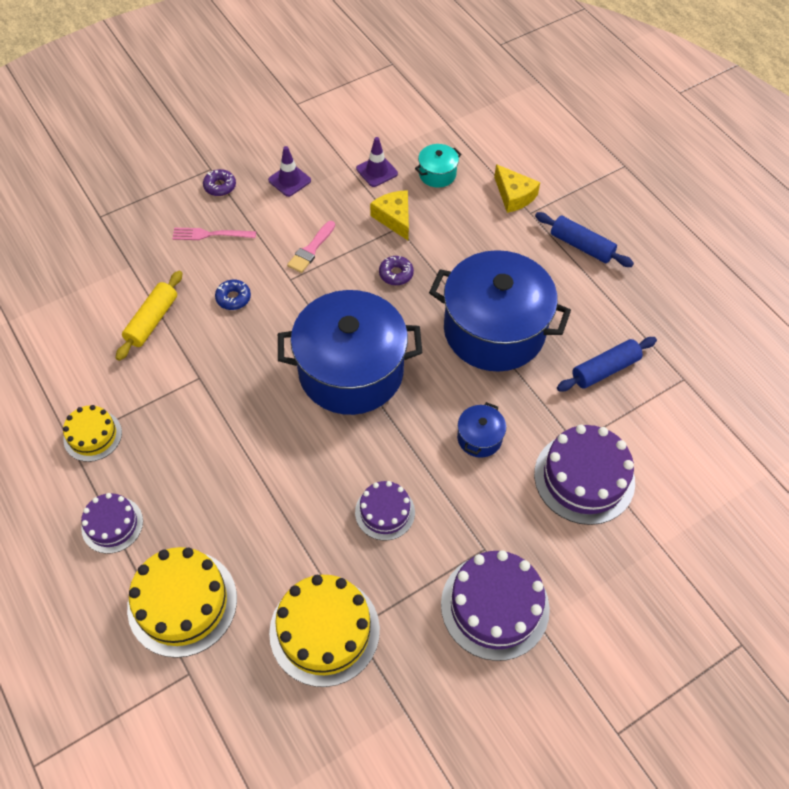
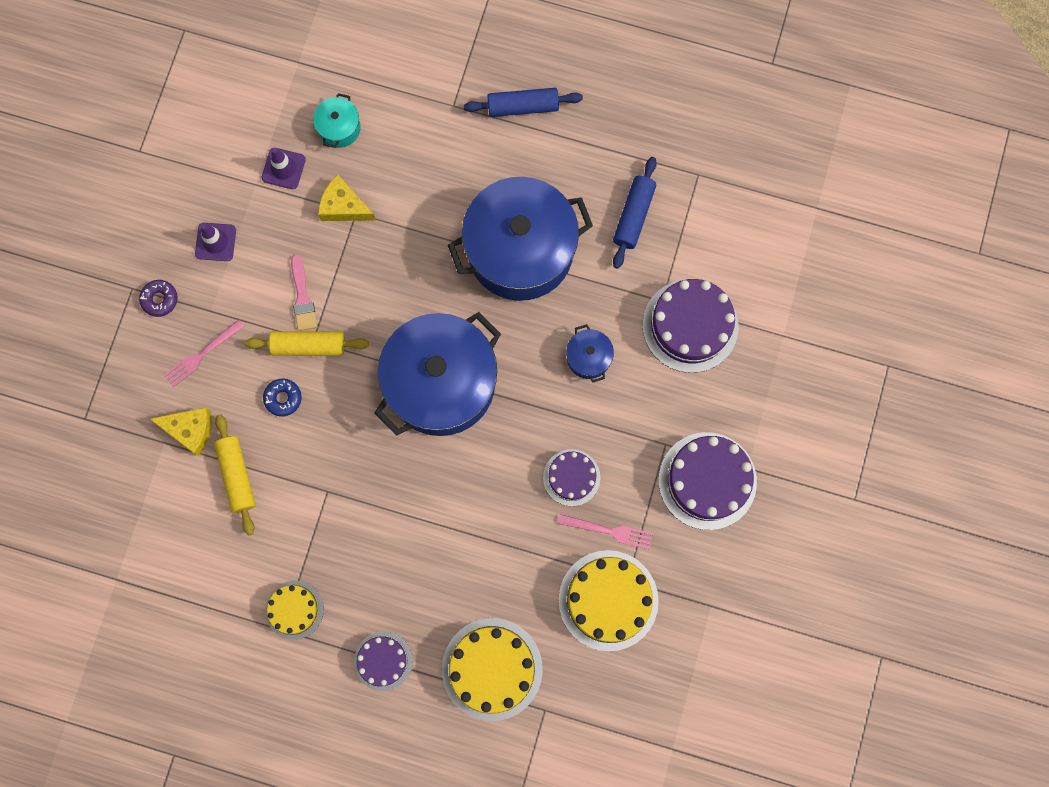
camera: 40 degrees left, 20 degrees up
(284, 280) = (309, 346): none -> yellow rolling pin
(376, 577) = (609, 531): none -> pink fork
(396, 274) = (395, 262): purple donut -> none
(514, 196) = (424, 98): yellow cheese -> yellow cheese (190, 430)

